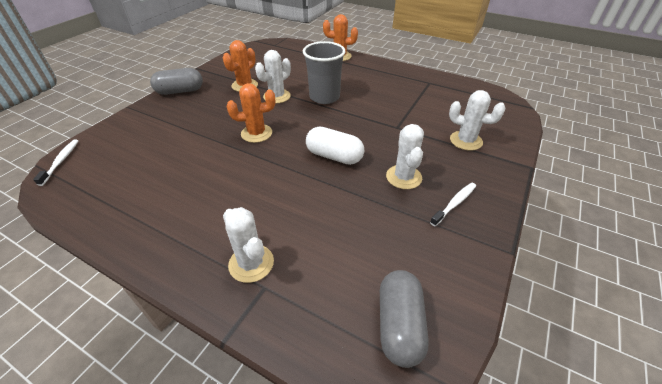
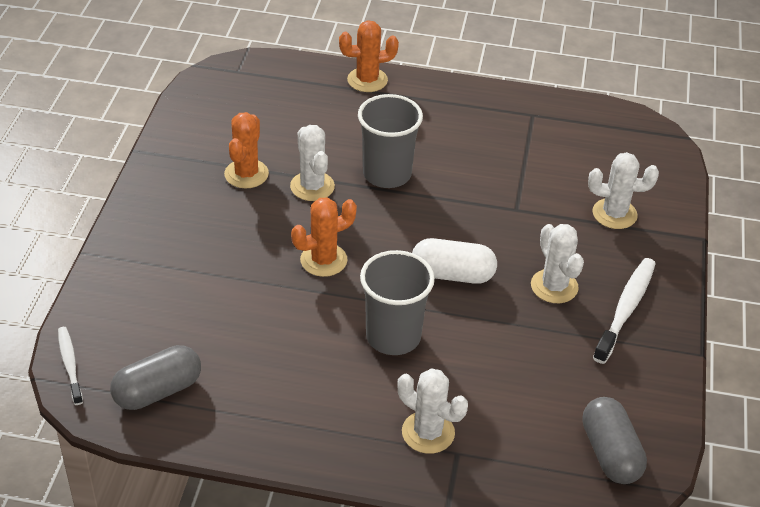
camera: 20 degrees left, 0 degrees up
(180, 91) = (147, 206): grey capsule -> grey capsule (158, 391)
(270, 186) = (393, 336): none -> grey cup
(277, 96) = (312, 186): white cactus -> white cactus turned 45 degrees counterclockwise
(454, 203) = (625, 309): white toothbrush -> white toothbrush, size x1.59

